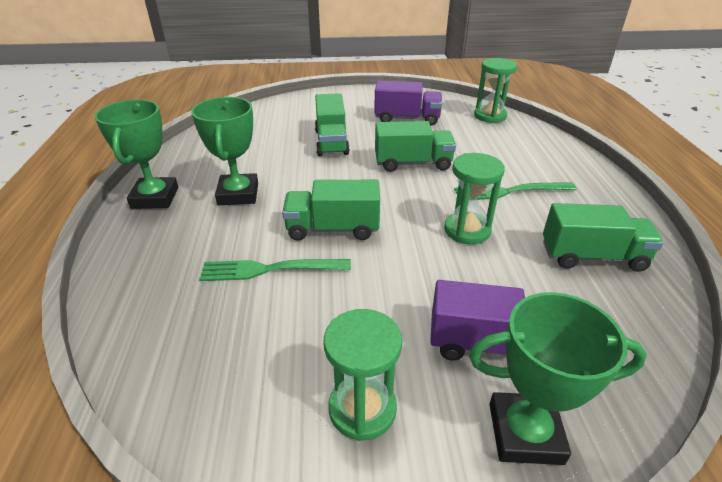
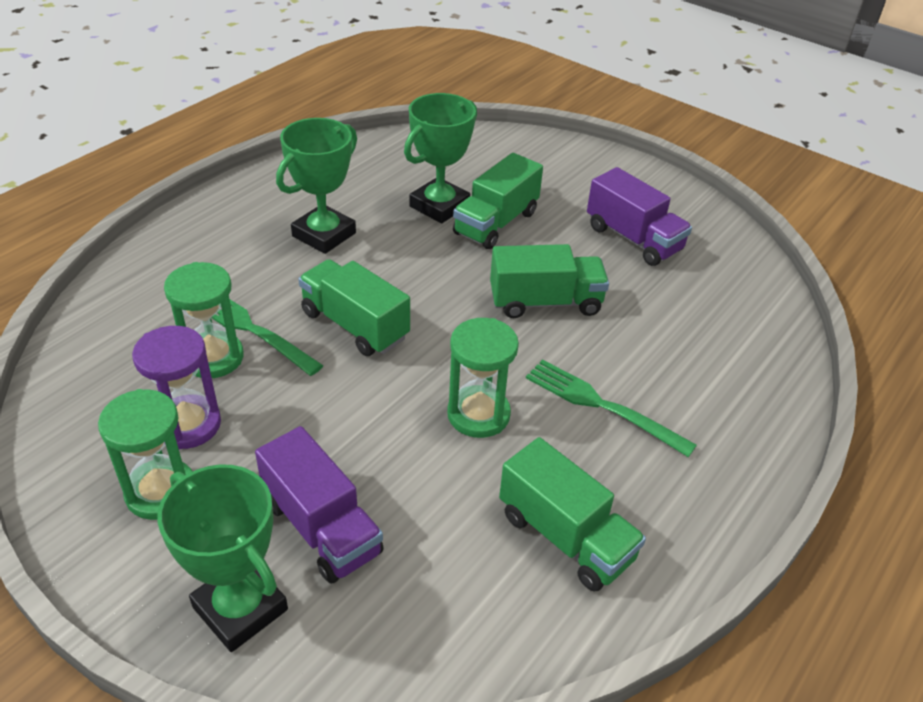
camera: 40 degrees right, 5 degrees up
(155, 198) = (254, 197): green trophy -> green trophy (439, 206)
(314, 353) = (188, 425): none -> purple hourglass
(413, 163) = (545, 302): green truck -> green truck turned 45 degrees counterclockwise
(490, 116) = (756, 294): green hourglass -> green hourglass (213, 358)

